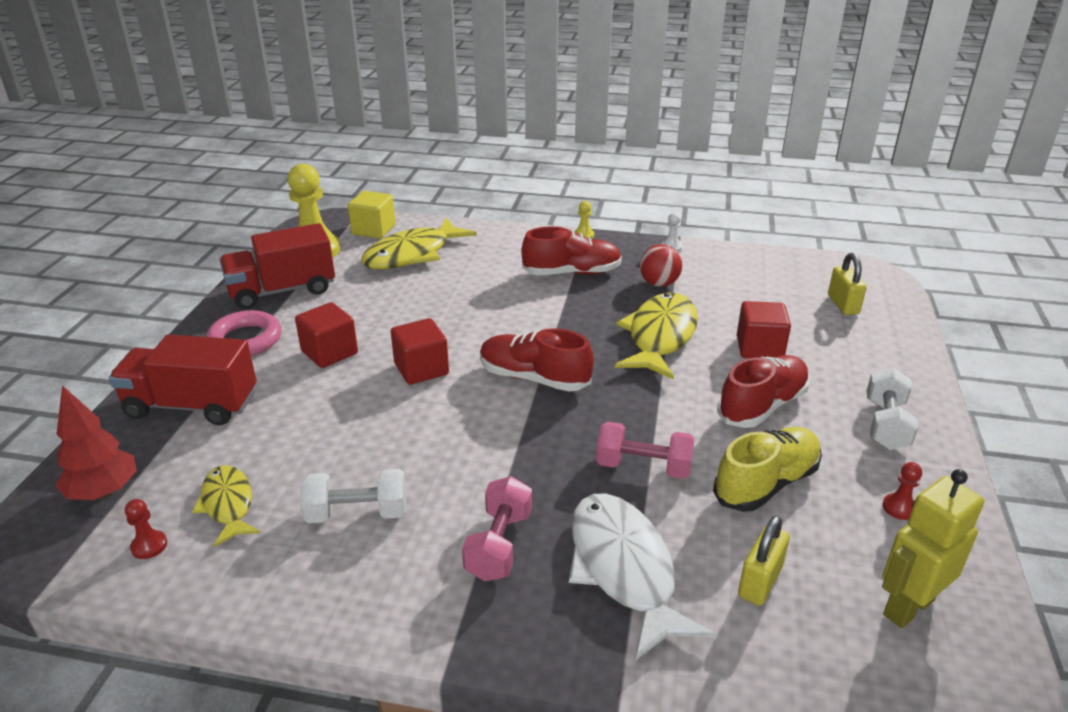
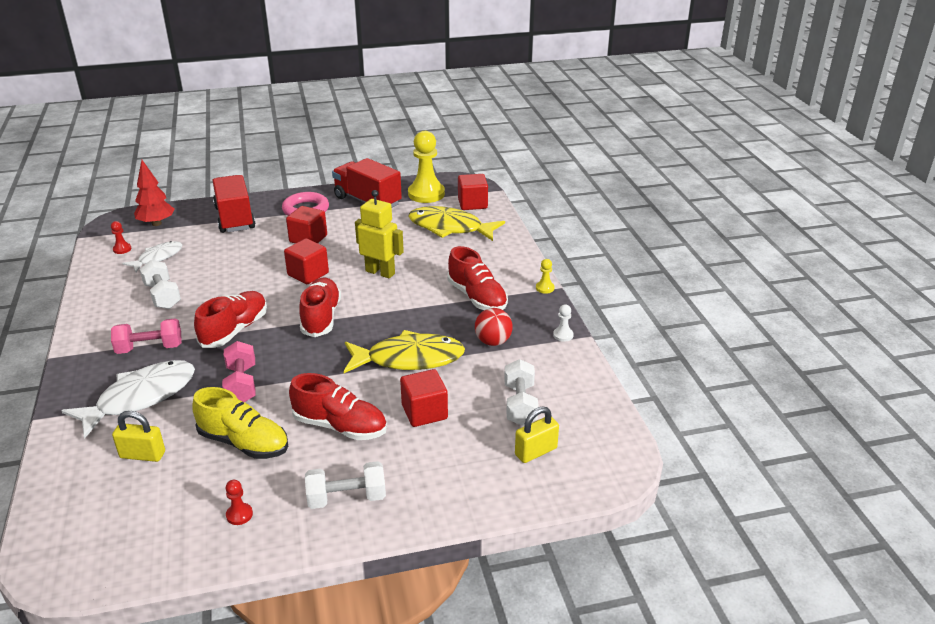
camera: 65 degrees right, 0 degrees up
(228, 505) = (157, 258): yellow fish -> white fish
(373, 230) = (472, 204): yellow cube -> red cube
(510, 453) = (235, 330): none -> red shoe
(770, 295) = (520, 404): none -> white dumbbell
(908, 607) = (133, 527): yellow robot -> yellow robot (380, 272)

